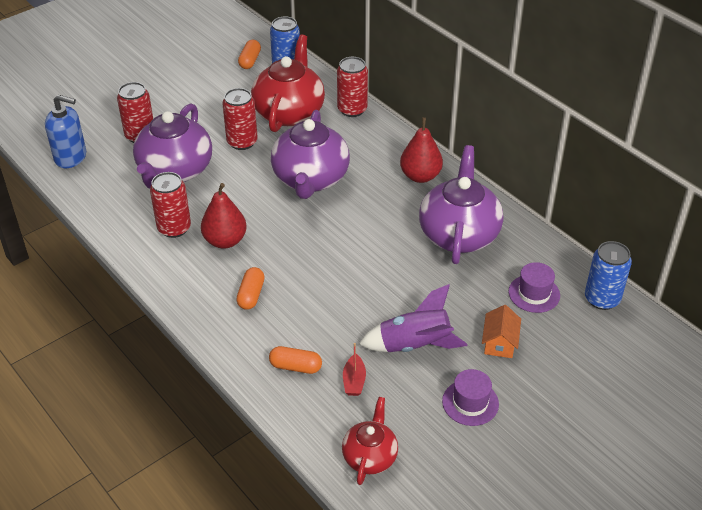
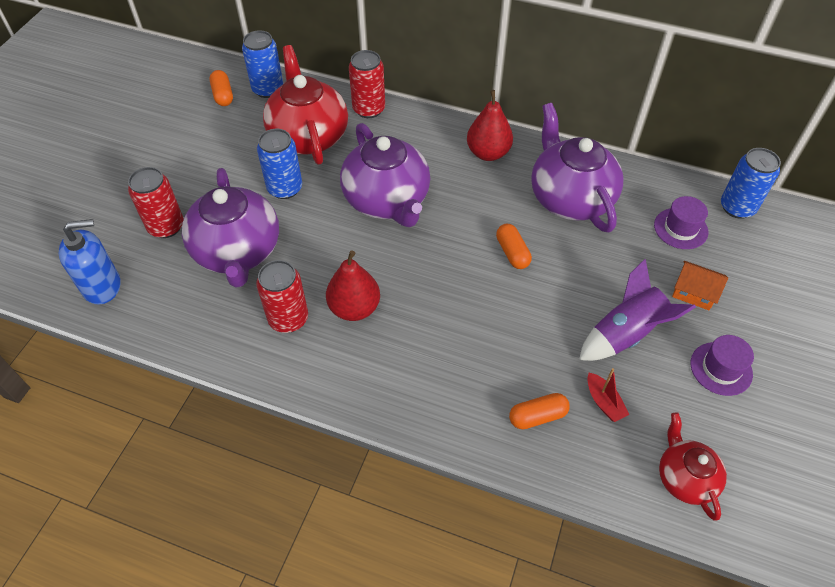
camera: 30 degrees left, 10 degrees up
(242, 142) = (285, 188): red can -> blue can
(251, 295) = (430, 357): orange capsule -> orange capsule (512, 252)
(499, 342) = (694, 293): orange house -> orange house turned 45 degrees counterclockwise

